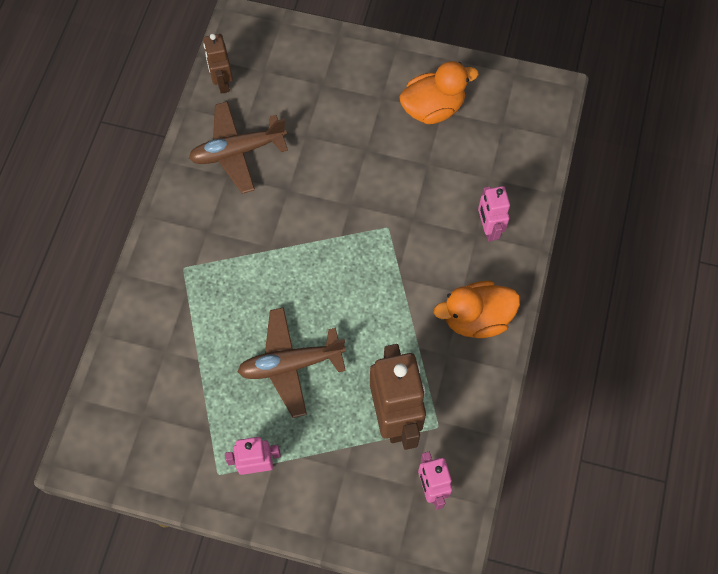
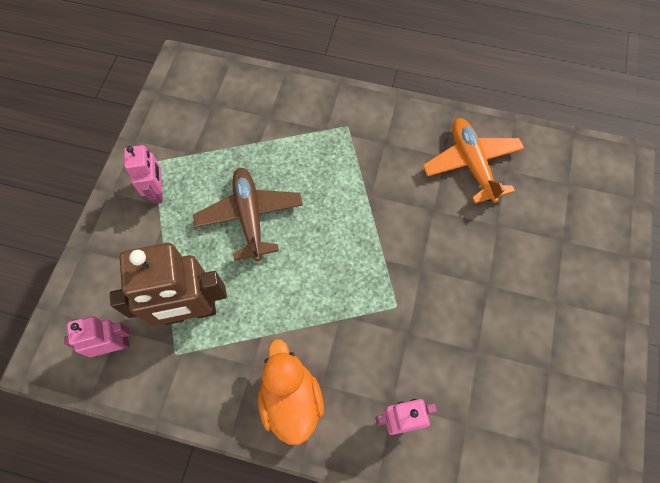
camera: 90 degrees right, 0 degrees up
(222, 82) = (548, 148): brown robot -> none
(238, 151) = (472, 164): brown plane -> orange plane
(433, 108) = (551, 359): orange duck -> none

